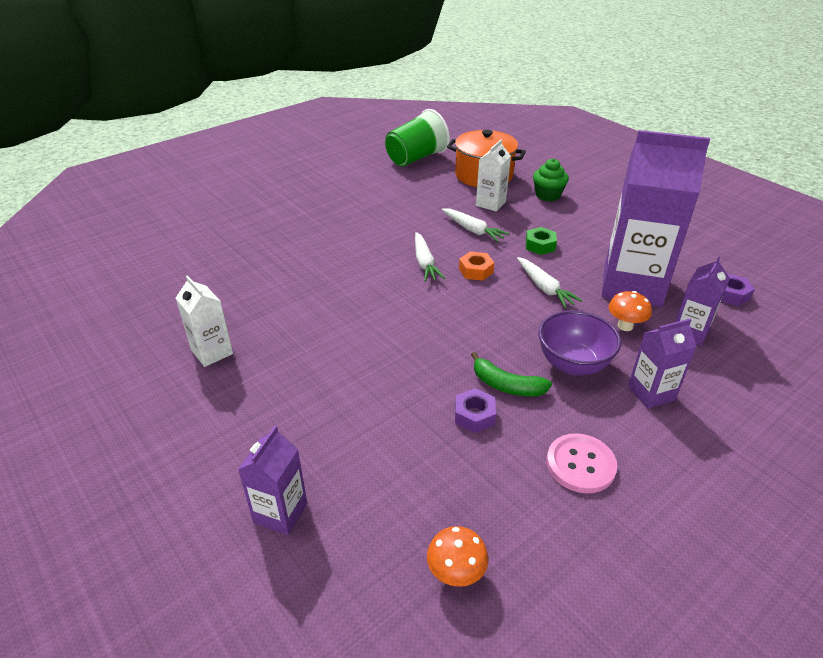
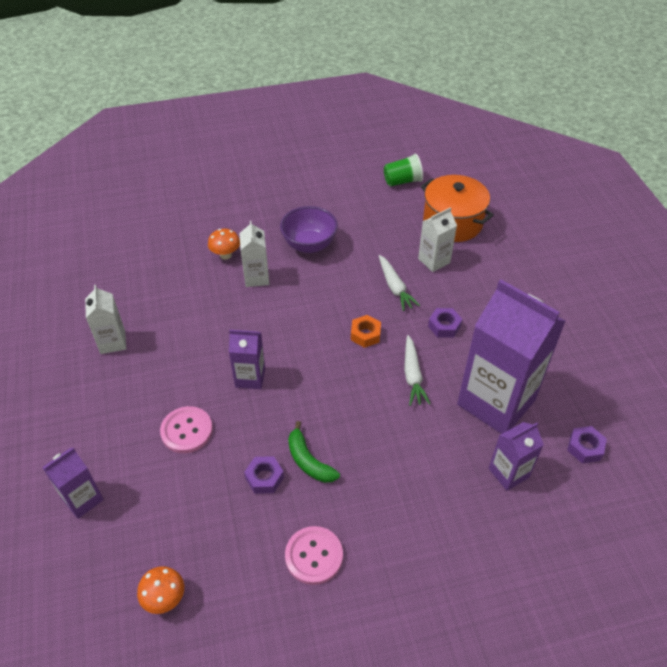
camera: 25 degrees right, 10 degrees up
(334, 257) = (256, 277): none -> white carton
(357, 403) = (187, 431): none -> pink button
(416, 158) = (402, 181): green cup -> green cup, size x0.62
(425, 263) = (327, 310): white carrot -> none
(540, 245) = (444, 326): green nut -> purple nut
(548, 195) = (497, 268): green cupcake -> none
(573, 364) = (378, 463): purple bowl -> purple bowl (309, 245)
(625, 326) = (454, 443): orange mushroom -> orange mushroom (225, 255)
(651, 393) = (422, 518): purple carton -> purple carton (250, 377)

